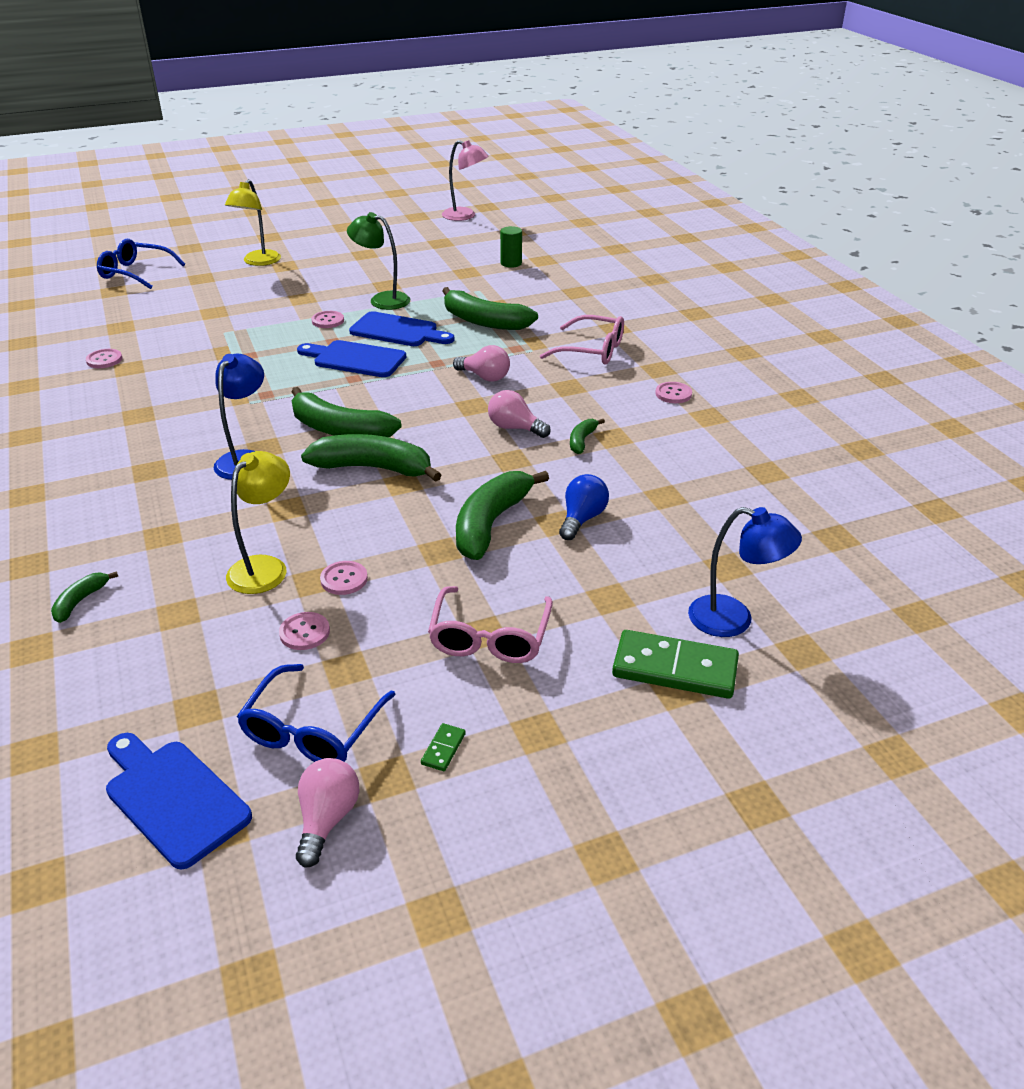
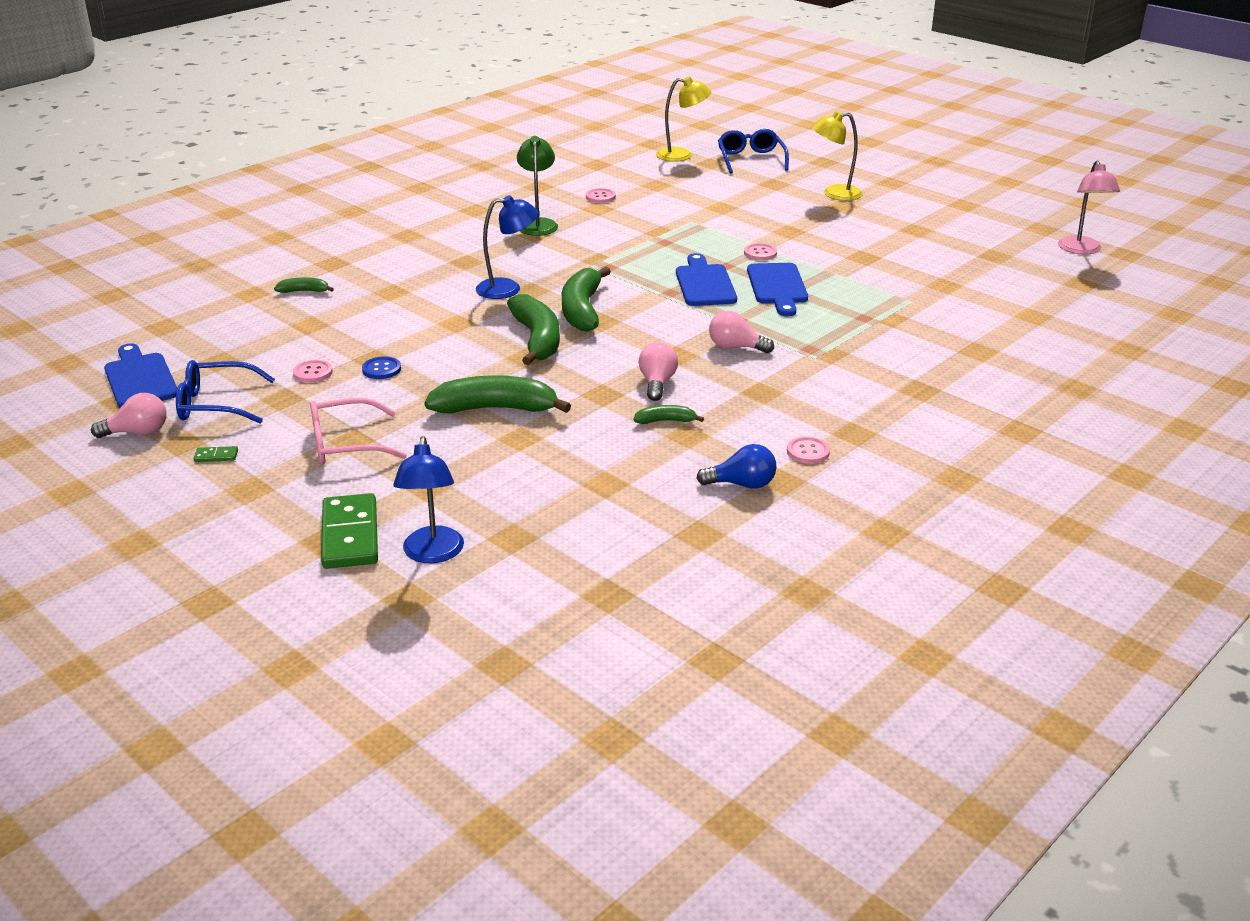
camera: 65 degrees right, 5 degrees down
(173, 798) = (140, 379): blue cutting board -> blue cutting board turned 45 degrees counterclockwise
(265, 567) = (377, 337): yellow lamp -> yellow lamp (682, 155)
(344, 579) = (381, 369): pink button -> blue button
(382, 300) = (830, 263): green lamp -> green lamp (538, 224)
(484, 321) = (846, 320): green banana -> none
(485, 377) = (735, 347): pink light bulb -> pink light bulb turned 105 degrees clockwise
(511, 263) = (998, 301): green cylinder -> none
(582, 519) = (534, 449): blue light bulb -> blue light bulb (742, 484)
(592, 350) = (852, 388): pink glasses -> none

